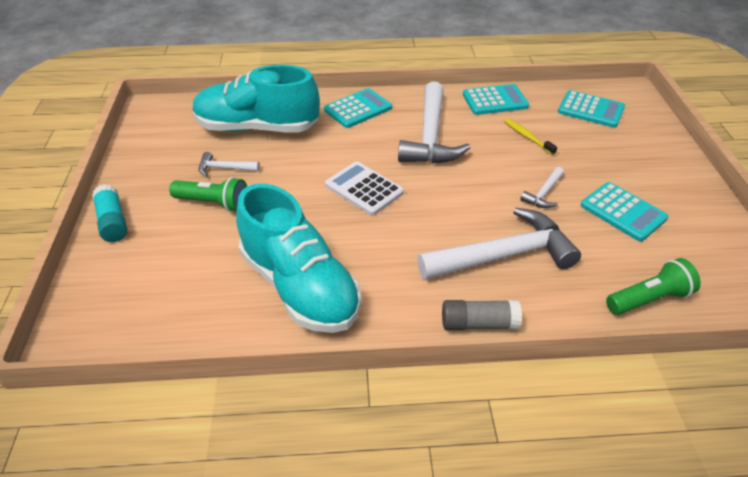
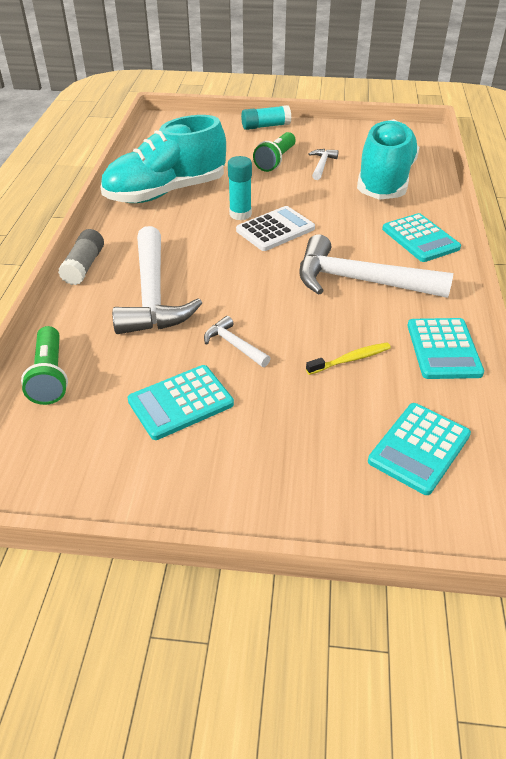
camera: 100 degrees right, 0 degrees up
(339, 216) = (240, 214): none -> turquoise glue stick

